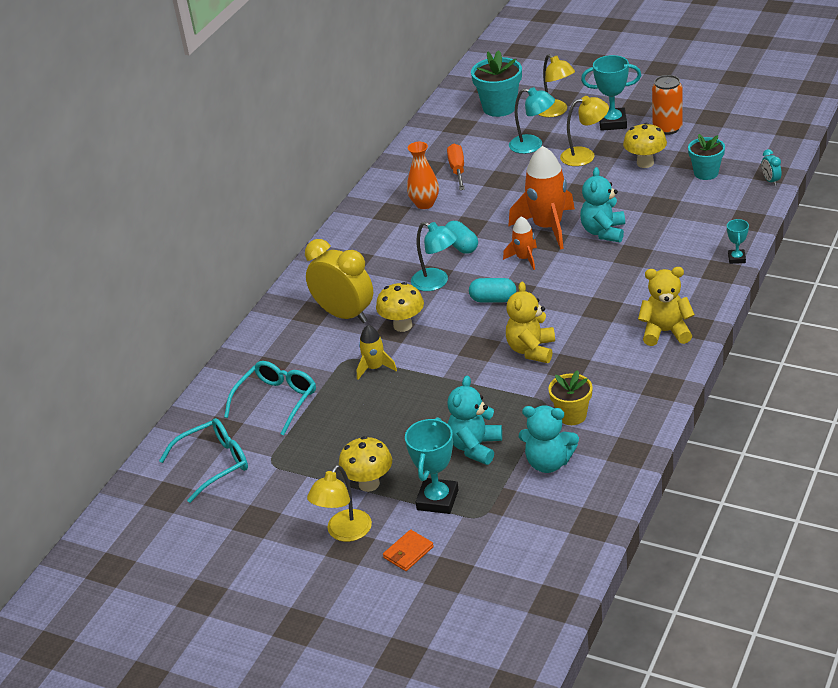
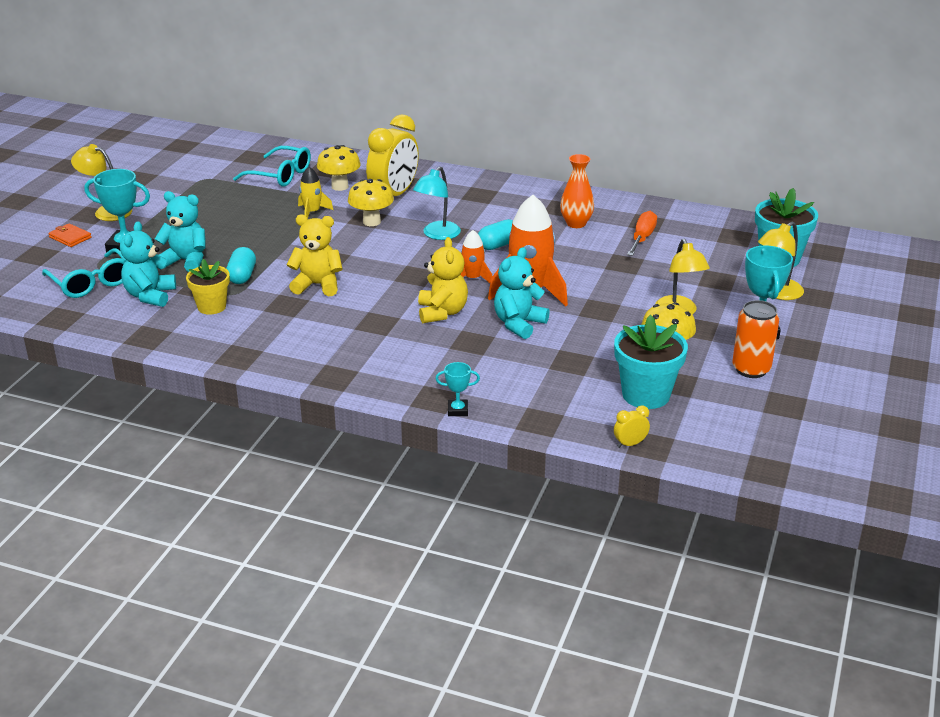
camera: 80 degrees right, 5 degrees down
(214, 464) = (211, 158): turquoise glasses -> turquoise glasses (91, 283)
(369, 484) = (159, 218): yellow mushroom -> yellow mushroom (340, 186)
(457, 170) = (642, 238): orange screwdriver -> orange screwdriver turned 60 degrees counterclockwise
(493, 299) = (404, 264): turquoise capsule -> turquoise capsule (242, 276)
(533, 145) = (697, 280): turquoise lamp -> none
(603, 232) = (519, 324): turquoise teddy bear -> turquoise teddy bear turned 60 degrees counterclockwise
(665, 332) = (328, 359): yellow teddy bear -> yellow teddy bear (442, 312)
(706, 173) = (646, 395): turquoise flower pot -> turquoise flower pot, size x1.52
(770, 181) = (630, 444): turquoise clock -> yellow clock

